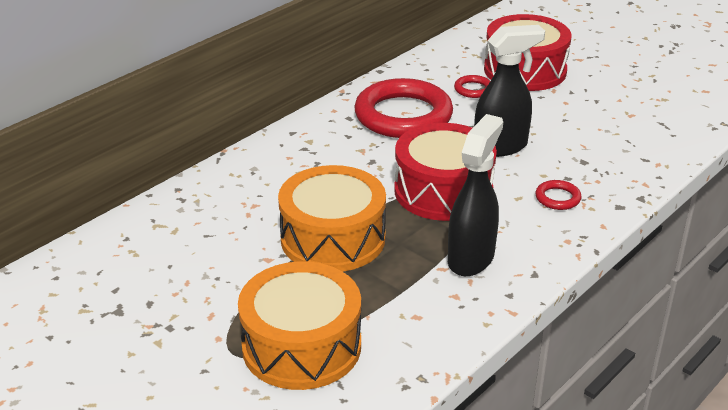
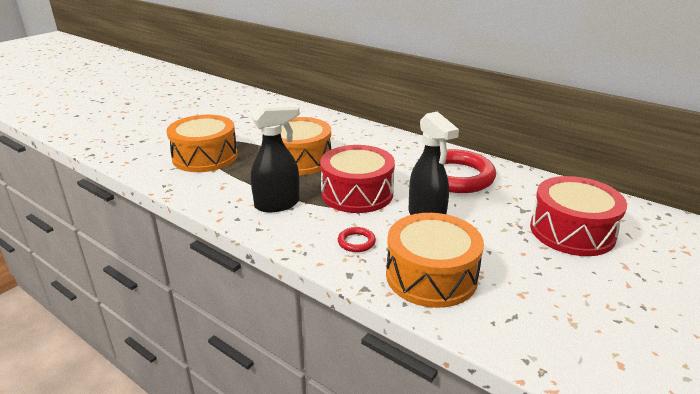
camera: 85 degrees right, 5 degrees down
(471, 258) = (278, 204): black spray bottle -> black spray bottle turned 45 degrees counterclockwise
(473, 89) = (516, 205): red ring -> none
(613, 157) = (431, 276): none -> orange drum

